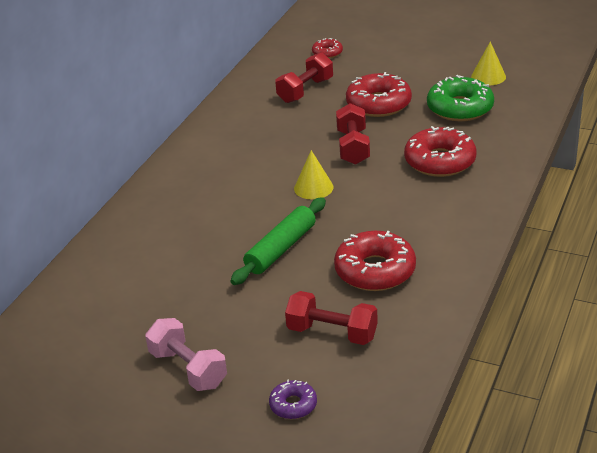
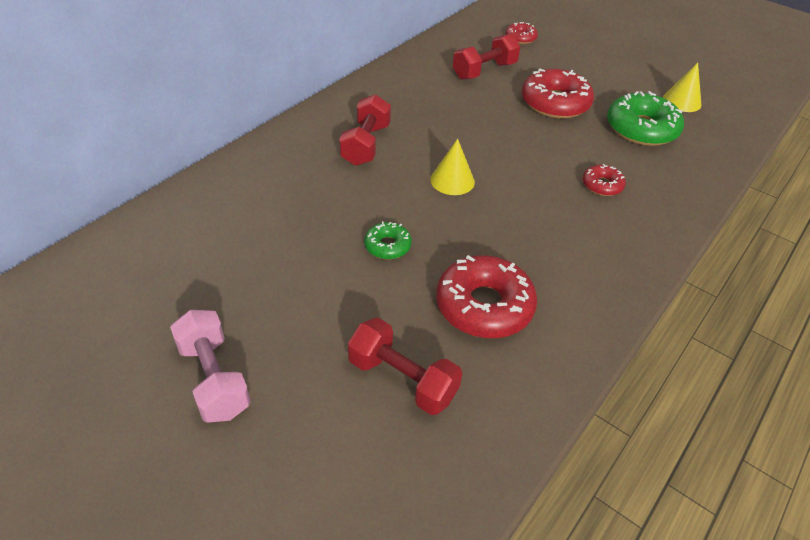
camera: 10 degrees right, 10 degrees up
(280, 249) = (387, 246): green rolling pin -> green donut
(293, 405) = (313, 477): purple donut -> none
(353, 147) = (511, 144): red dumbbell -> red dumbbell (365, 145)
(440, 161) = (602, 185): red donut -> red donut, size x0.51

